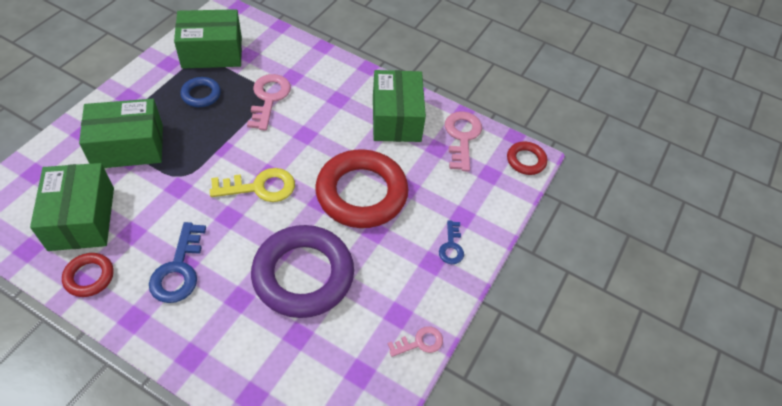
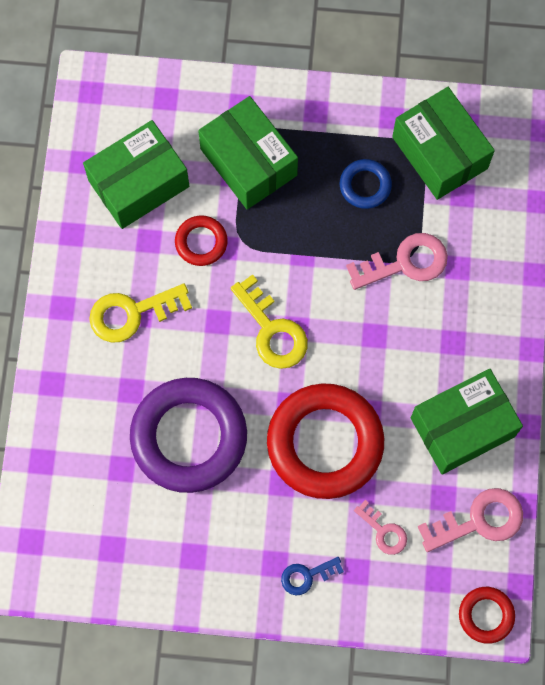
camera: 70 degrees right, 20 degrees up
(89, 277) = (82, 238): red ring -> red ring (201, 242)
(178, 270) = (132, 313): blue key -> yellow key
(420, 342) = (173, 592): pink key -> pink key (384, 531)

